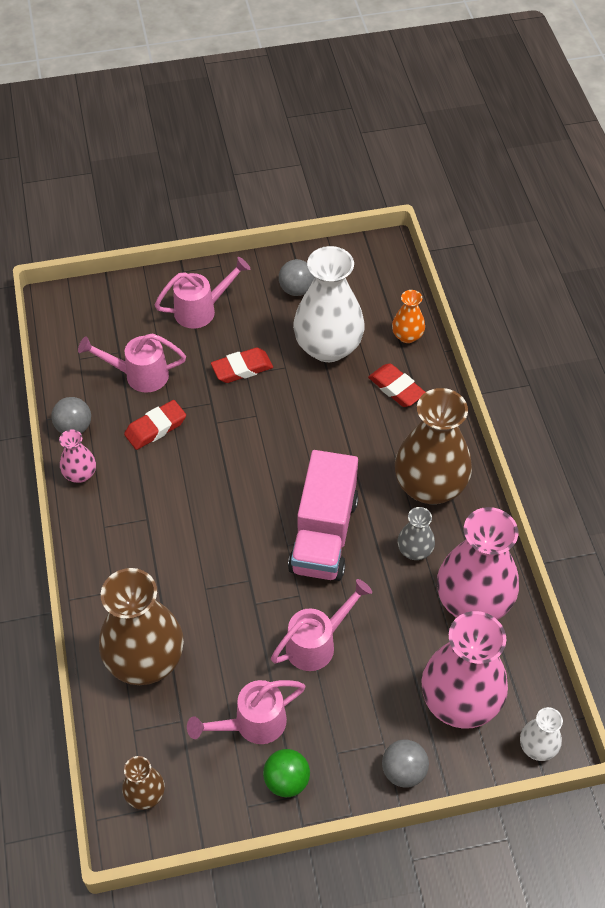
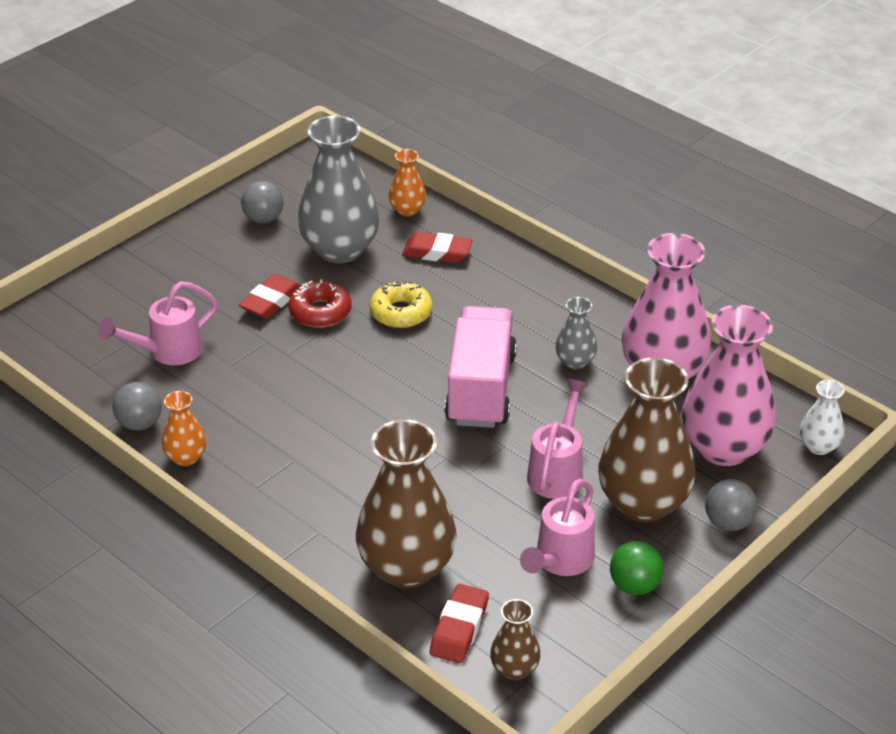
camera: 35 degrees left, 15 degrees down
(80, 474) = (186, 457): pink vase -> orange vase
(155, 428) = (229, 385): red eraser -> red eraser (459, 628)
(202, 310) = (182, 273): pink watering can -> none
(268, 397) = (320, 312): none -> red donut
(324, 430) = (401, 312): none -> yellow donut
(324, 534) = (480, 389): pink truck -> pink truck turned 150 degrees counterclockwise
(328, 347) = (340, 249): white vase -> grey vase
(430, 486) = (540, 309): brown vase -> brown vase (643, 503)

